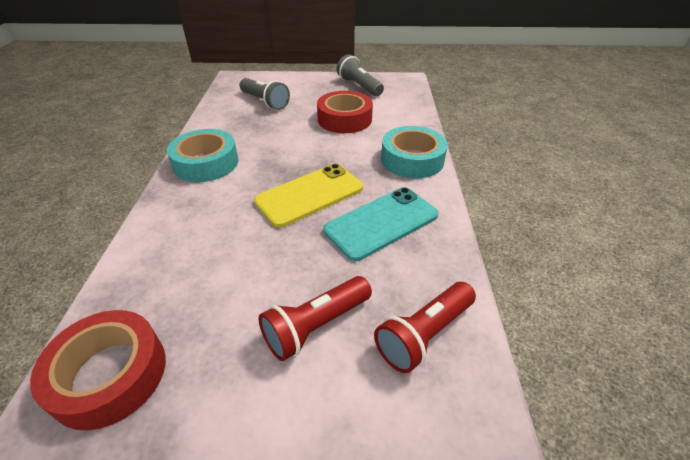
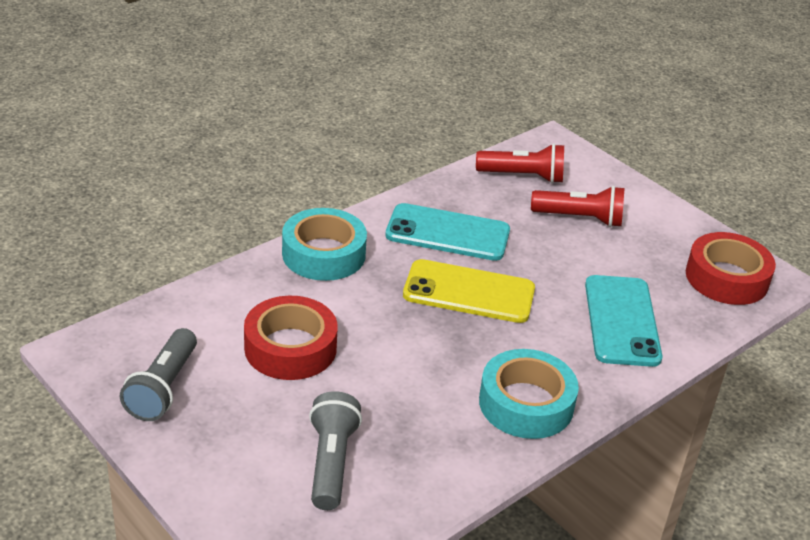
camera: 135 degrees left, 5 degrees down
(188, 247) = (621, 321): none -> turquoise phone

